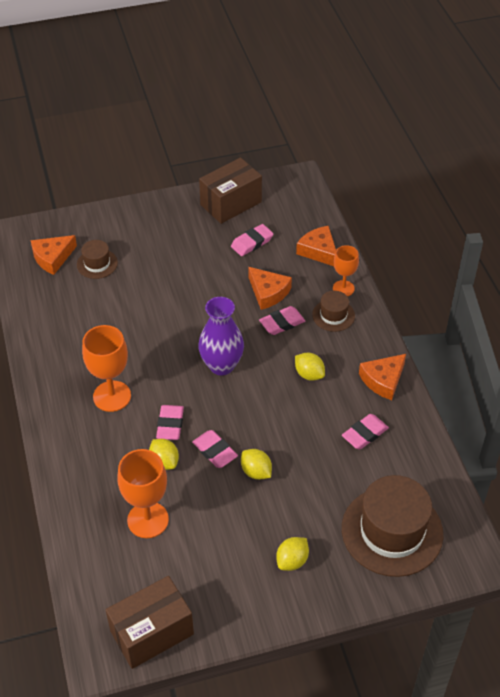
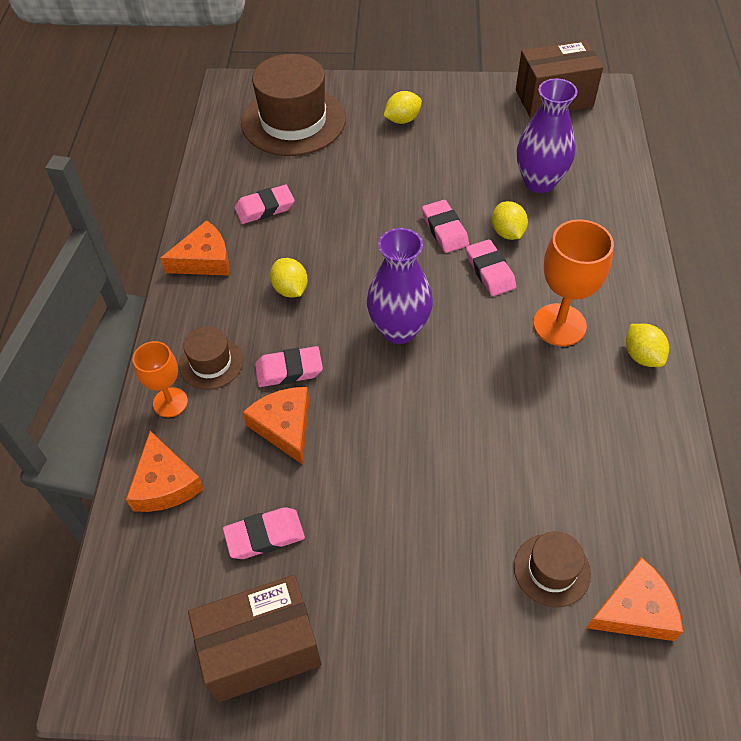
camera: 160 degrees left, 5 degrees up
(148, 520) = (539, 182): orange goblet -> purple vase
(170, 425) = (490, 271): pink eraser -> pink eraser turned 45 degrees counterclockwise
(256, 472) = (405, 199): yellow lemon -> yellow lemon (642, 356)

